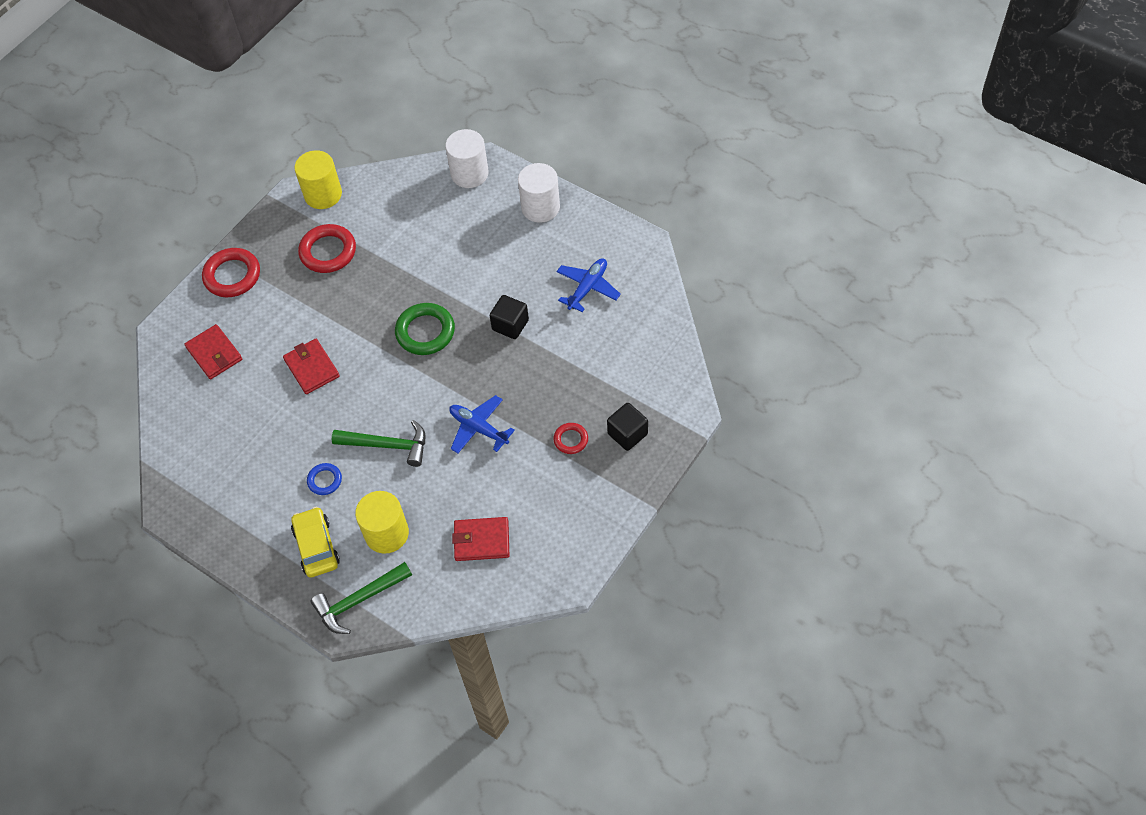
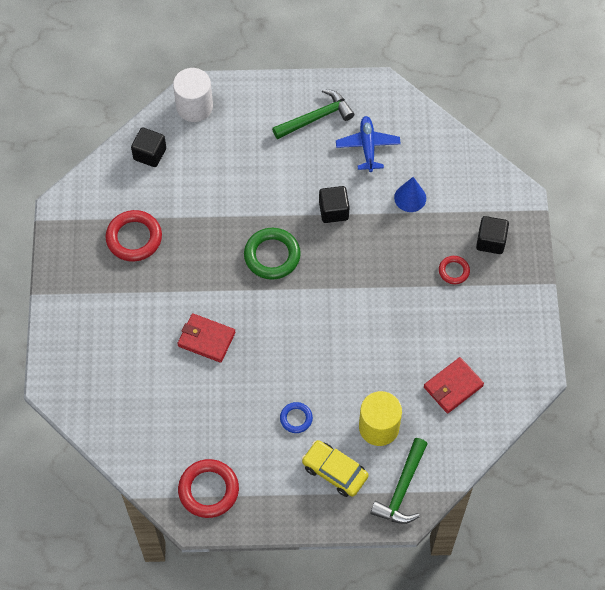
camera: 40 degrees left, 5 degrees up
(214, 354) = (114, 377): red wallet -> none
(232, 275) = (70, 305): red ring -> red ring (208, 490)
(323, 194) = (86, 193): yellow cylinder -> none
(387, 445) = (321, 361): green hammer -> green hammer (316, 117)
(400, 191) = (150, 154): none -> black cube
(479, 428) = (379, 305): blue plane -> none
(540, 207) = (276, 103): white cylinder -> none
(587, 353) = (410, 198): none -> blue cone

